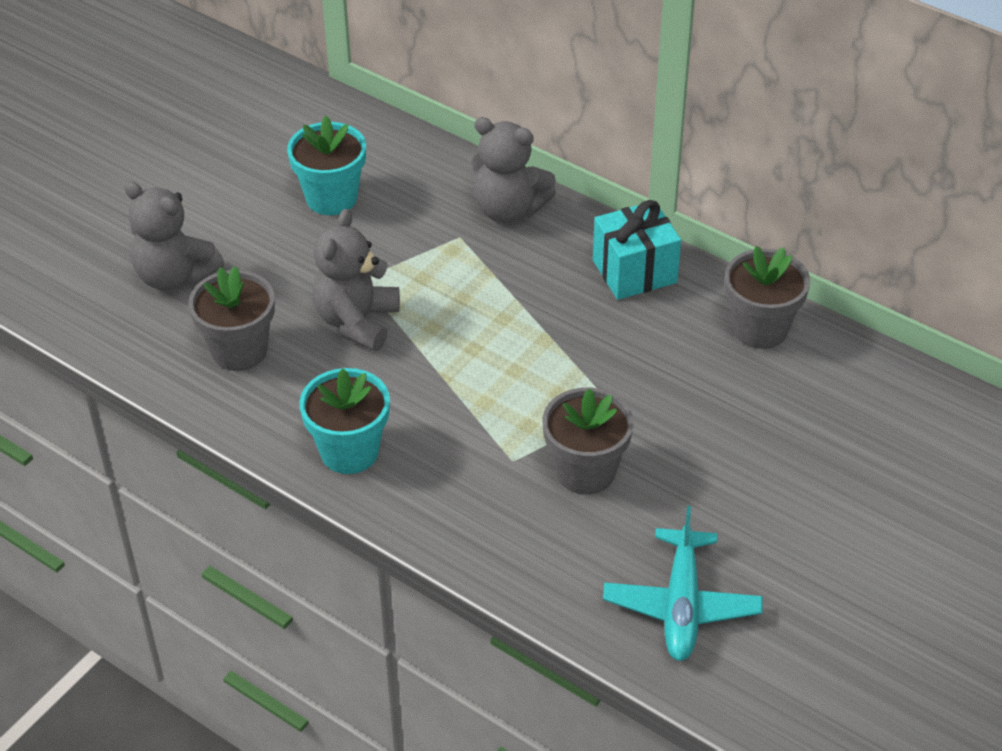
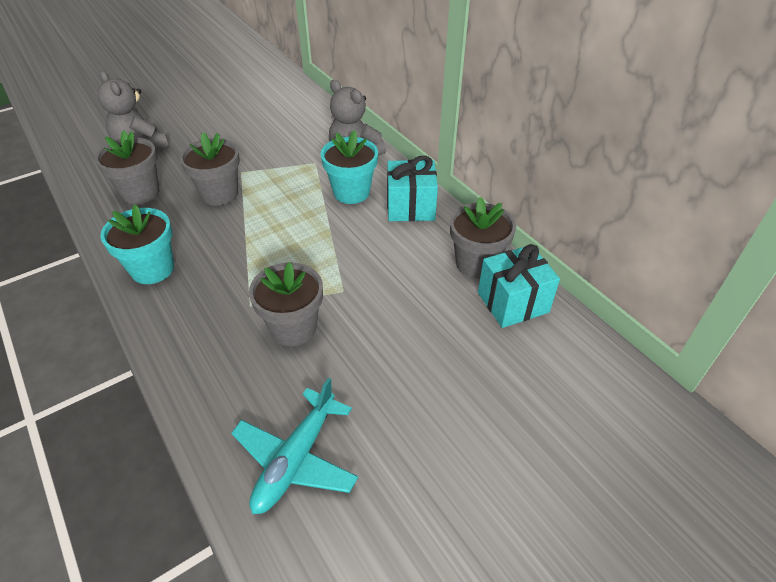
camera: 20 degrees right, 0 degrees up
(331, 198) = (258, 127): turquoise flower pot -> turquoise flower pot (351, 192)
(357, 322) = (219, 194): grey teddy bear -> grey flower pot
(826, 366) = (513, 302): none -> turquoise gift

